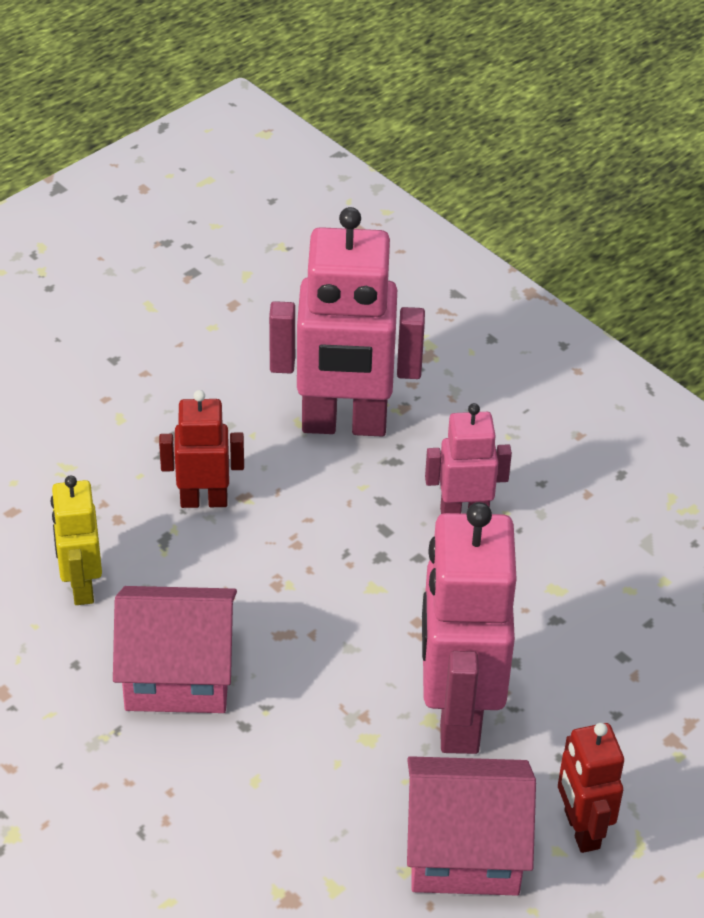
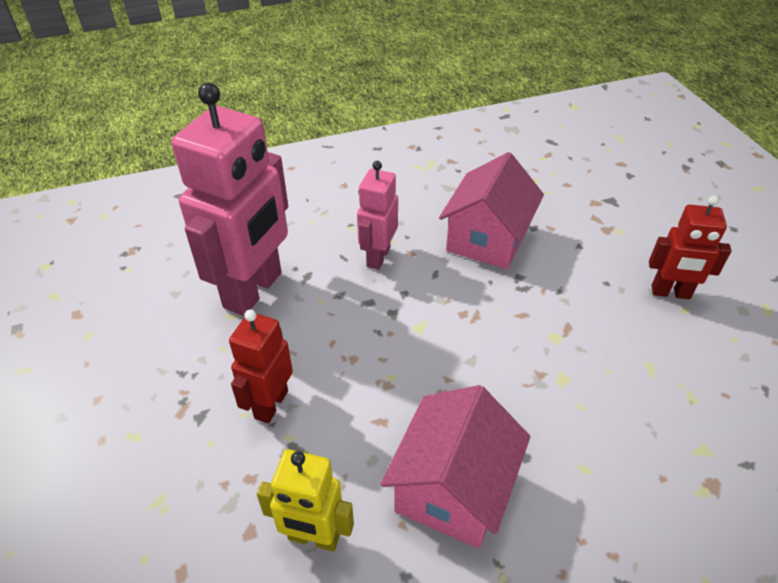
camera: 65 degrees left, 0 degrees up
(457, 715) = (557, 321): pink robot -> none
(464, 850) = (679, 358): pink house -> pink house (487, 239)

